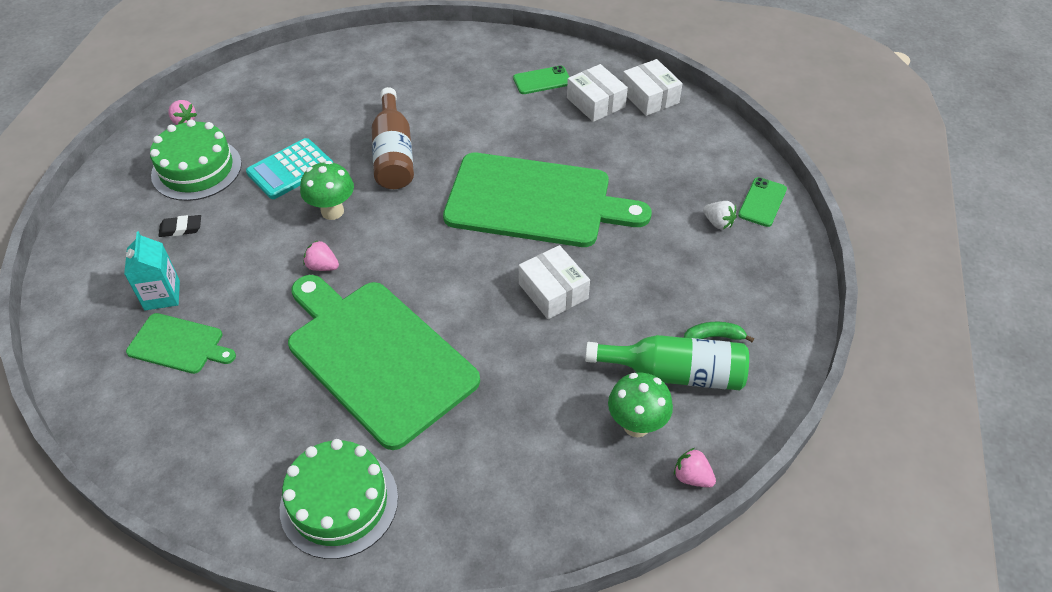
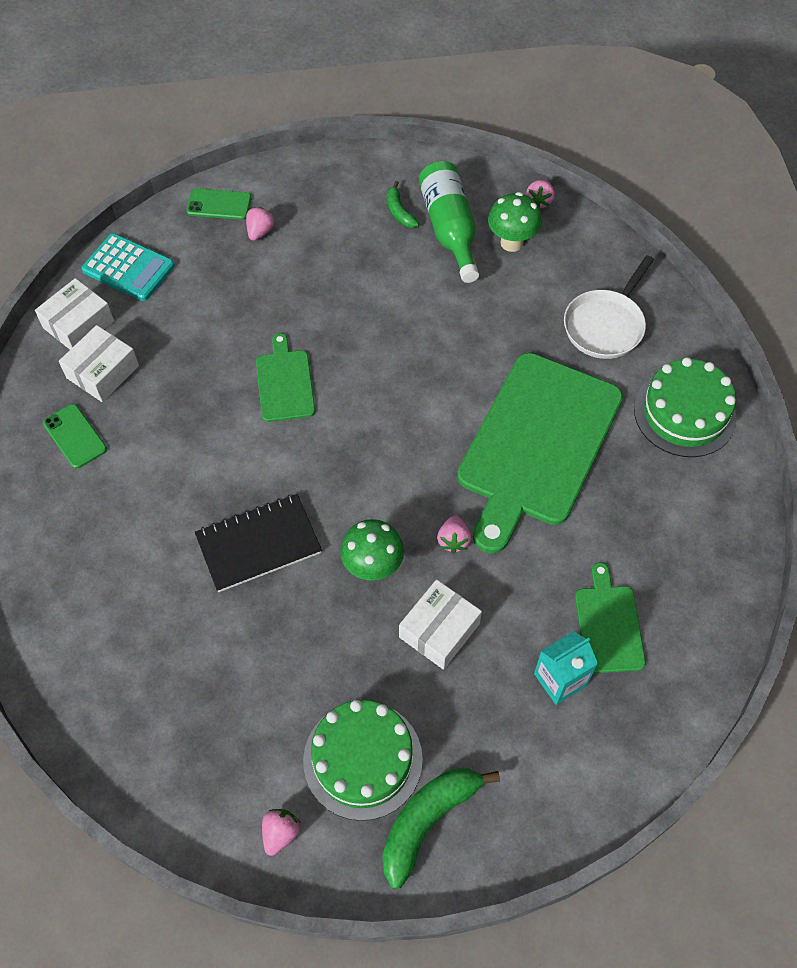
camera: 110 degrees left, 10 degrees up
(130, 190) = (427, 821): none -> green banana
(181, 228) = (463, 718): black eraser -> none
(290, 169) = (323, 646): turquoise calculator -> turquoise calculator (128, 268)
(393, 154) = (258, 544): brown bottle -> black notebook
(486, 473) = (605, 325): none -> white pan
(535, 201) = (284, 383): green cutting board -> green cutting board, size x0.47
(553, 291) = (399, 334): white box -> white box (439, 630)
(718, 223) = (260, 232): white strawberry -> pink strawberry

